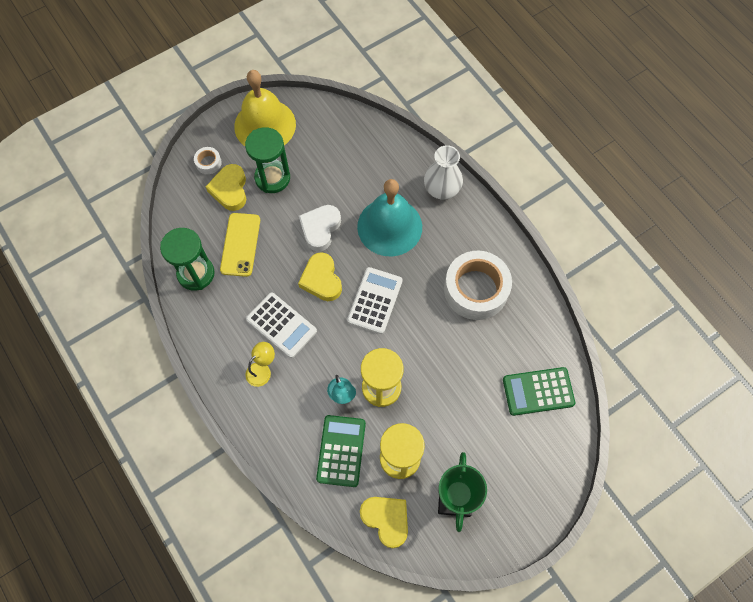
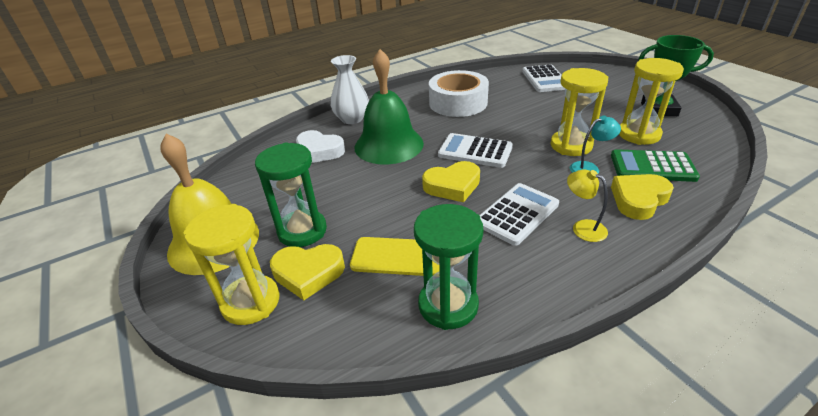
camera: 85 degrees left, 30 degrees down
(208, 163) = (251, 302): white tape -> yellow hourglass
(320, 229) = (385, 189): white heart -> white heart (319, 151)
(386, 520) = (705, 140): yellow heart -> yellow heart (638, 200)
(389, 226) = (389, 145): turquoise bell -> green bell
(538, 391) = (545, 79): green calculator -> white calculator

